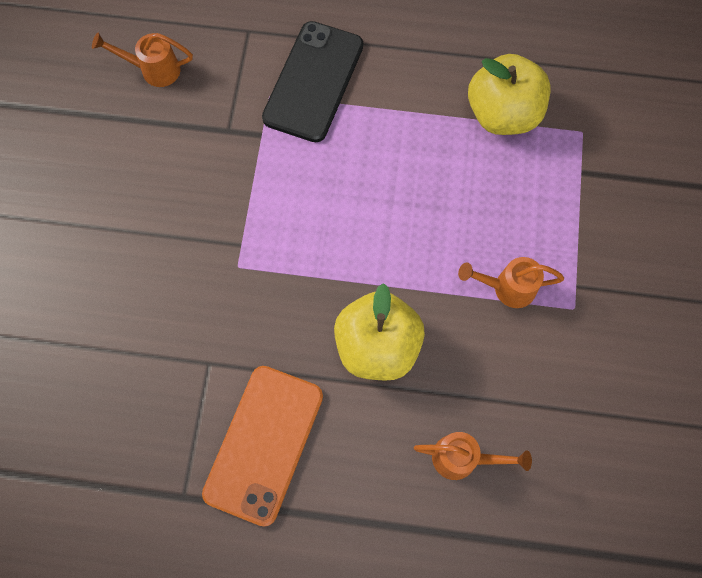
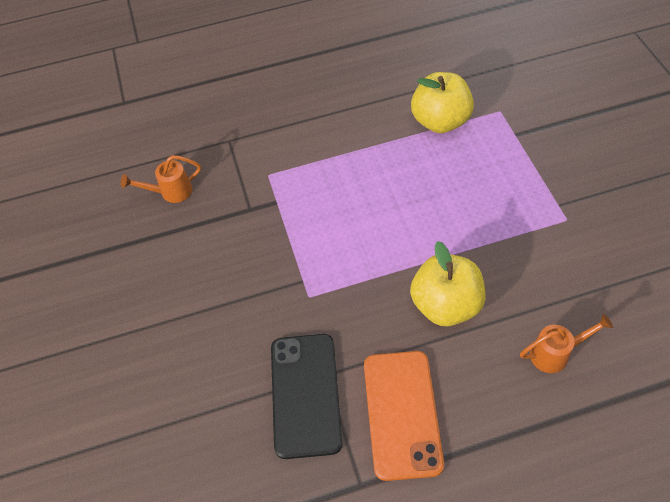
camera: 20 degrees left, 15 degrees down
(314, 82) = (295, 153): black phone -> black phone (305, 394)
(506, 288) = (512, 226): orange watering can -> none

